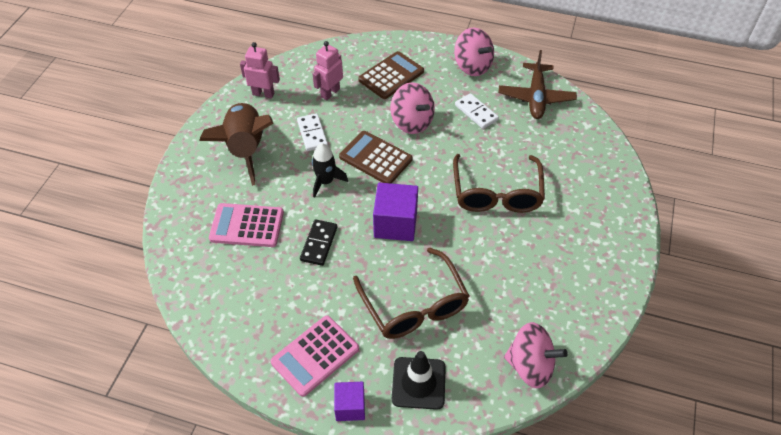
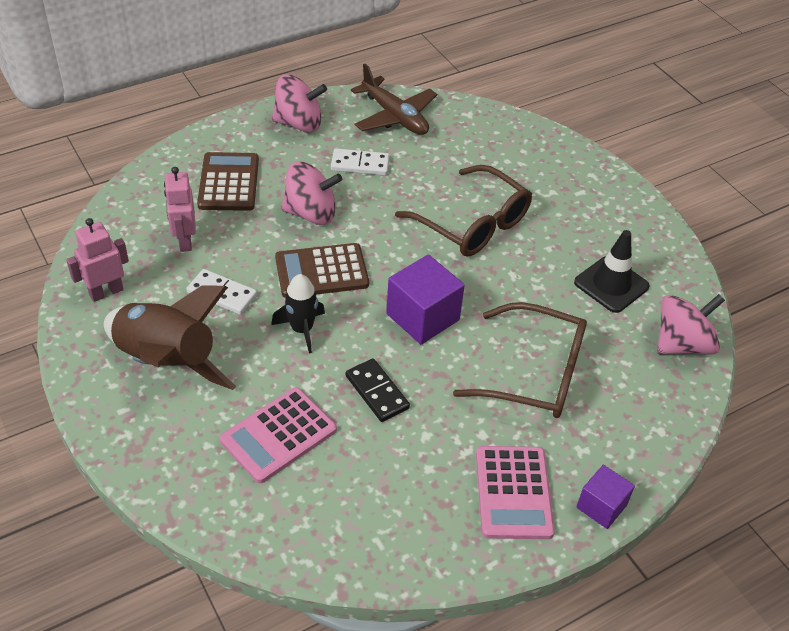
camera: 50 degrees left, 5 degrees down
(418, 383) = (625, 434): black traffic cone -> black traffic cone (611, 284)

